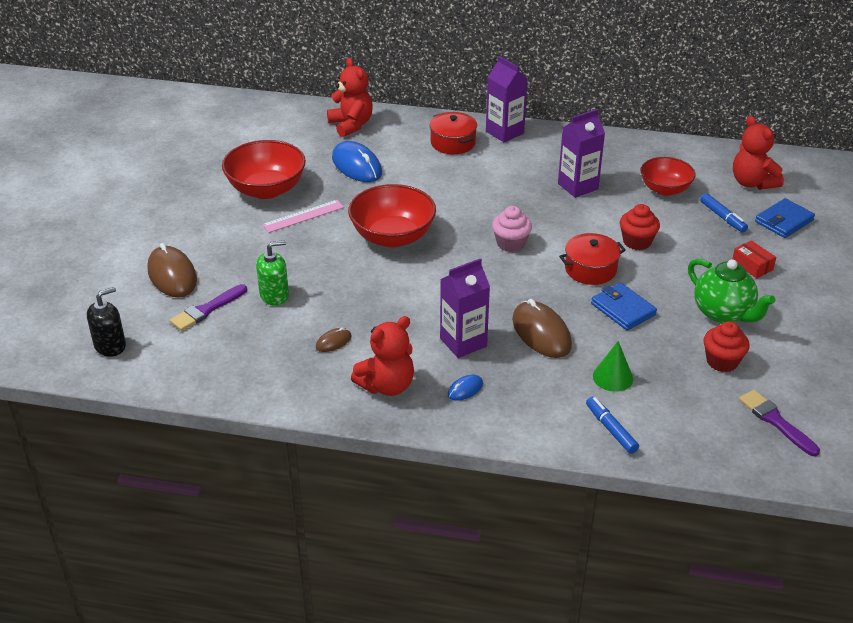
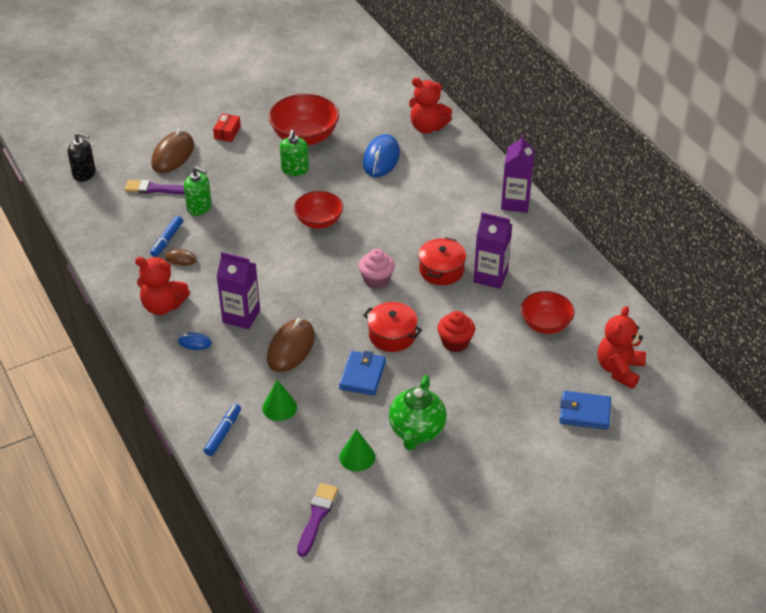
camera: 50 degrees right, 5 degrees up
(303, 216) = (295, 169): pink ruler -> green soap dispenser
(351, 125) = (427, 127): red teddy bear -> red teddy bear turned 90 degrees clockwise
(392, 237) = (319, 221): red bowl -> red bowl, size x0.66
(453, 143) = (467, 185): red pot -> red pot (441, 270)
(722, 217) = (546, 374): blue marker -> blue marker (167, 240)
(722, 361) = (357, 457): red cupcake -> green cone
(752, 265) = (499, 420): red box -> red box (227, 132)

